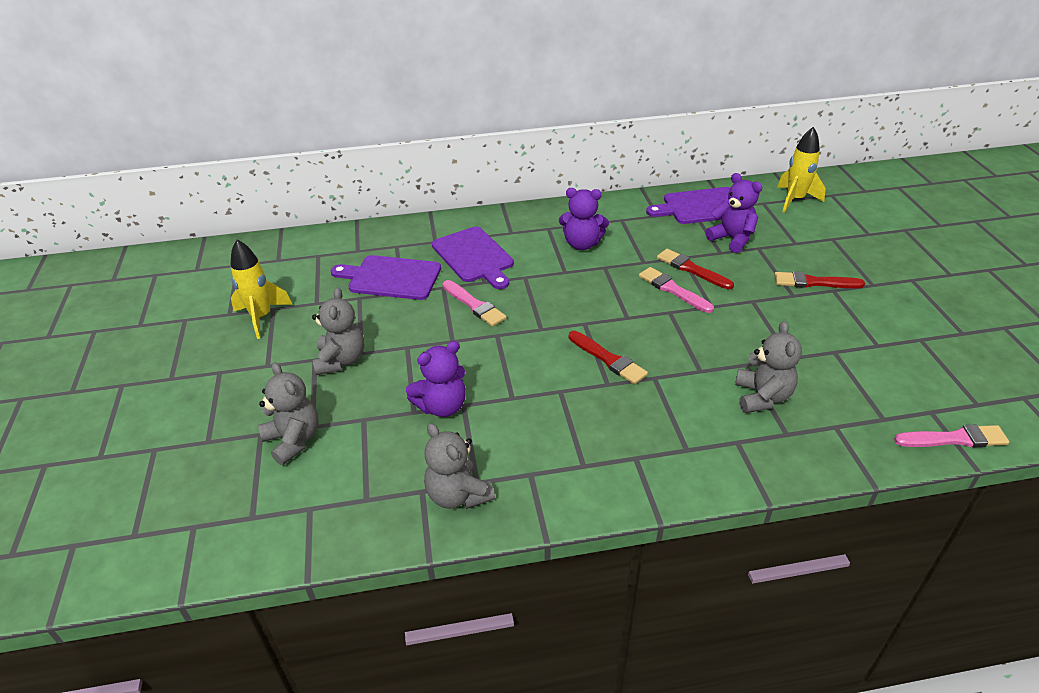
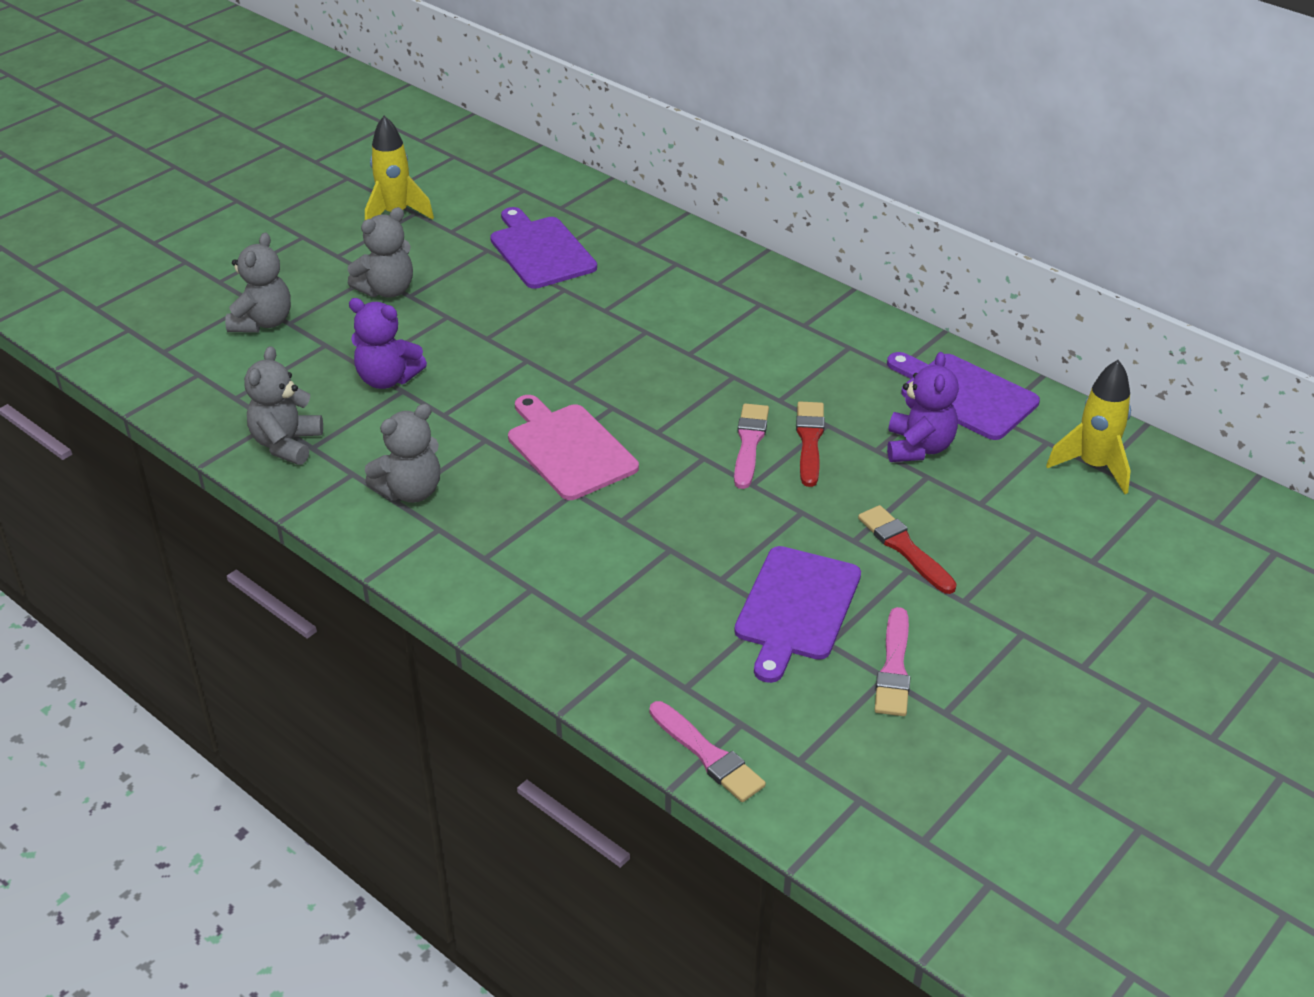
camera: 50 degrees right, 0 degrees up
(474, 257) = (640, 281): purple cutting board -> purple cutting board (796, 608)
(474, 305) = (558, 323): pink brush -> pink brush (894, 668)
(582, 244) = (758, 341): purple teddy bear -> none
(608, 359) = (569, 449): red brush -> pink cutting board
(762, 397) = (624, 581): grey teddy bear -> grey teddy bear (410, 491)

